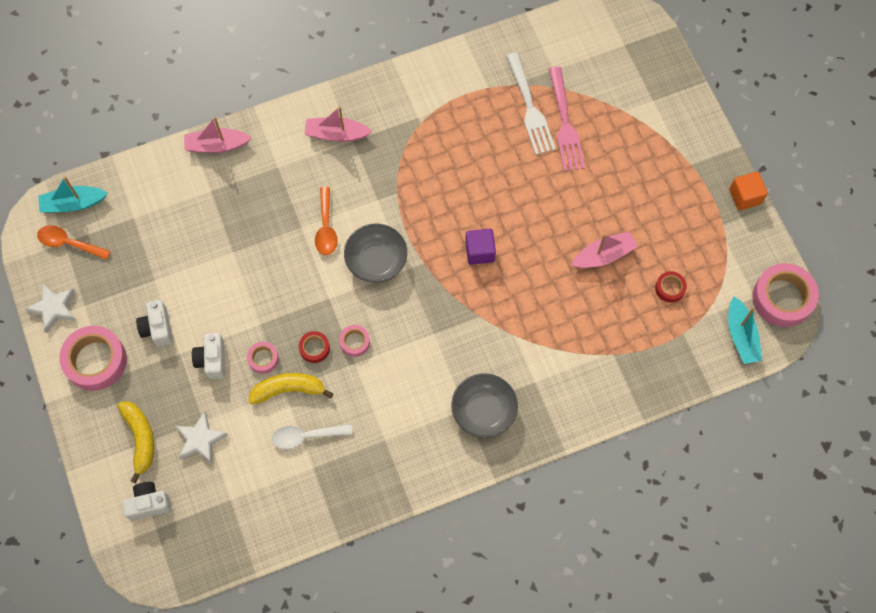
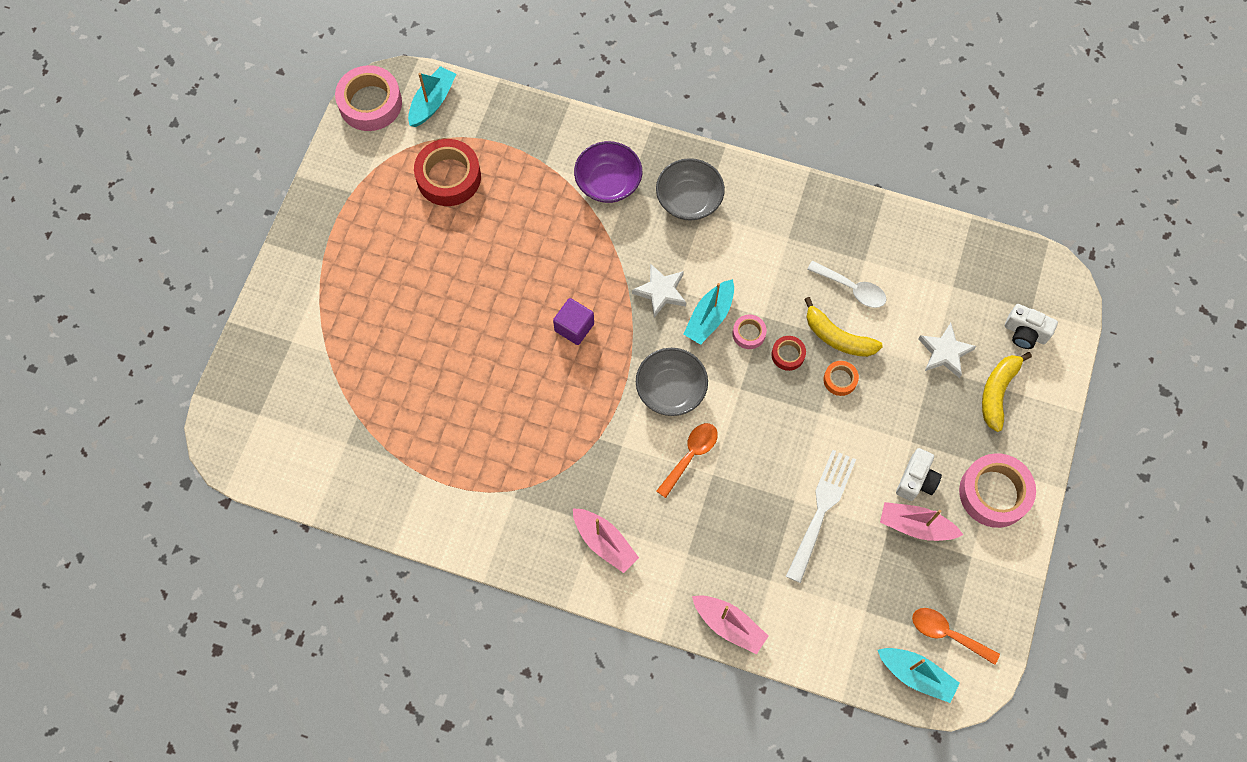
camera: 140 degrees left, 0 degrees up
(54, 308) = (1003, 576): white star -> white star (661, 292)
(69, 243) = (947, 634): orange spoon -> orange spoon turned 150 degrees clockwise
(212, 360) = (886, 413): white camera -> none
(263, 359) = (840, 380): pink tape -> orange tape
(392, 332) = (709, 317): none -> turquoise boat
(529, 107) = (404, 424): white fork -> white fork (821, 511)
(554, 376) = (608, 182): none -> purple bowl
(564, 123) = (389, 383): pink fork -> none
(603, 255) = (474, 243): pink boat -> pink boat (915, 526)
(670, 288) = (449, 177): red tape -> red tape, size x2.03
(745, 196) = (309, 199): orange cube -> none

